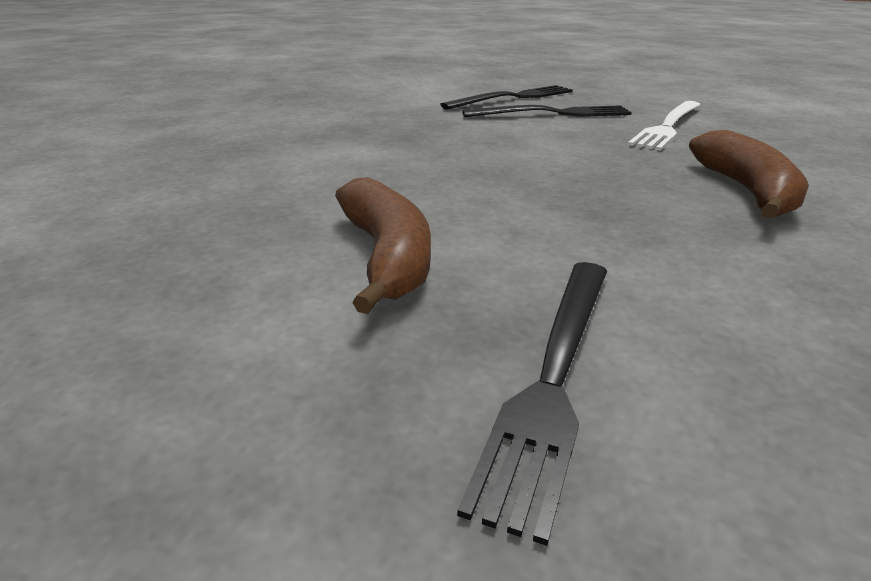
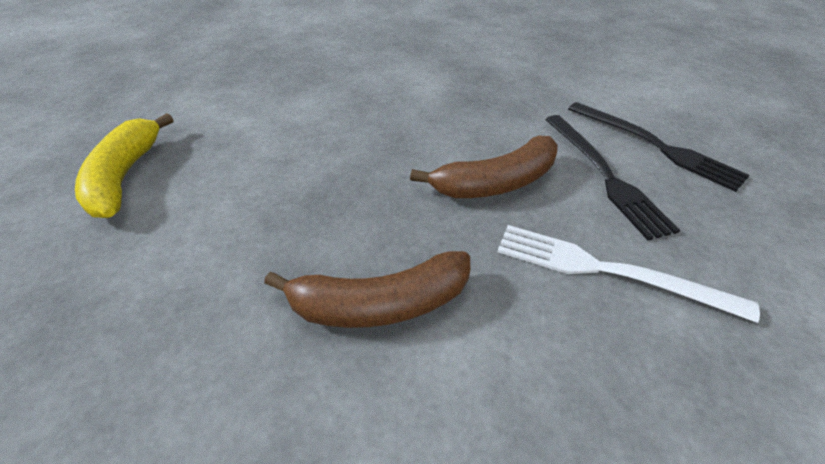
camera: 80 degrees right, 15 degrees up
(387, 256) = (253, 119): brown banana -> brown banana (496, 183)
(554, 376) = (125, 177): black fork -> yellow banana

